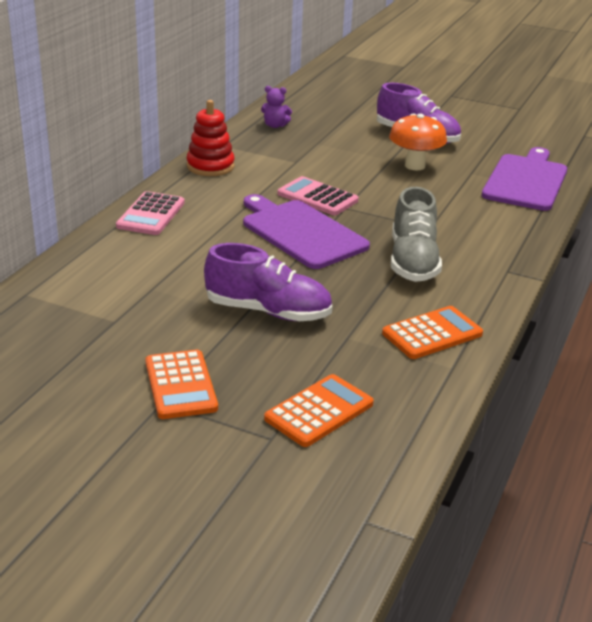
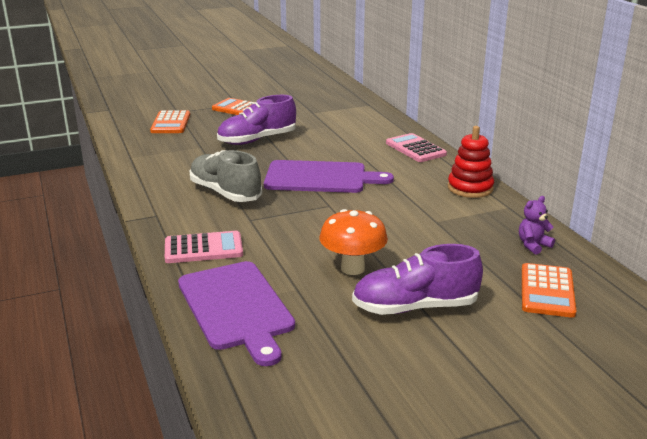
camera: 135 degrees right, 5 degrees down
(317, 197) = (360, 203): pink calculator -> pink calculator (203, 248)
(432, 334) = (159, 164): orange calculator -> orange calculator (547, 291)

